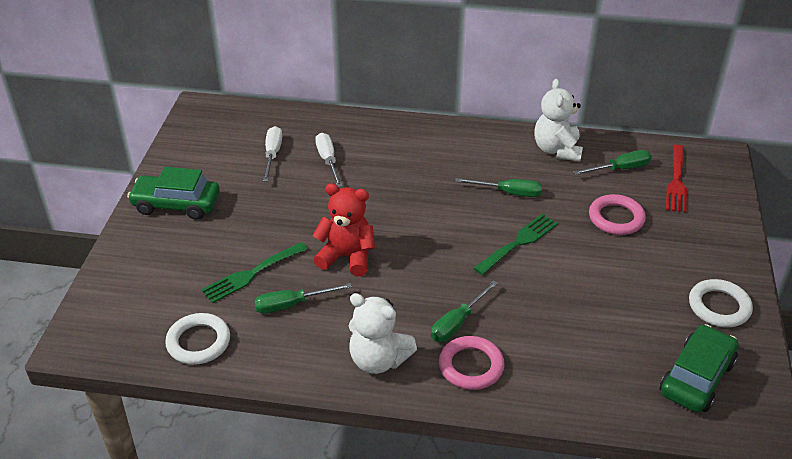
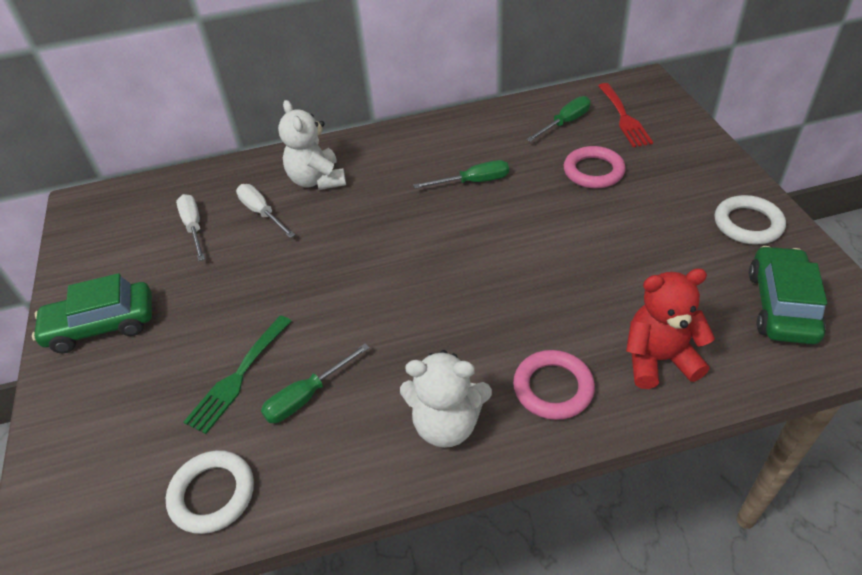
camera: 20 degrees left, 5 degrees up
(347, 257) = (341, 313): red teddy bear -> red teddy bear (659, 359)
(457, 323) = (507, 342): green screwdriver -> none
(519, 242) = (516, 229): green fork -> none
(557, 150) = (494, 124): white teddy bear -> white teddy bear (317, 180)

